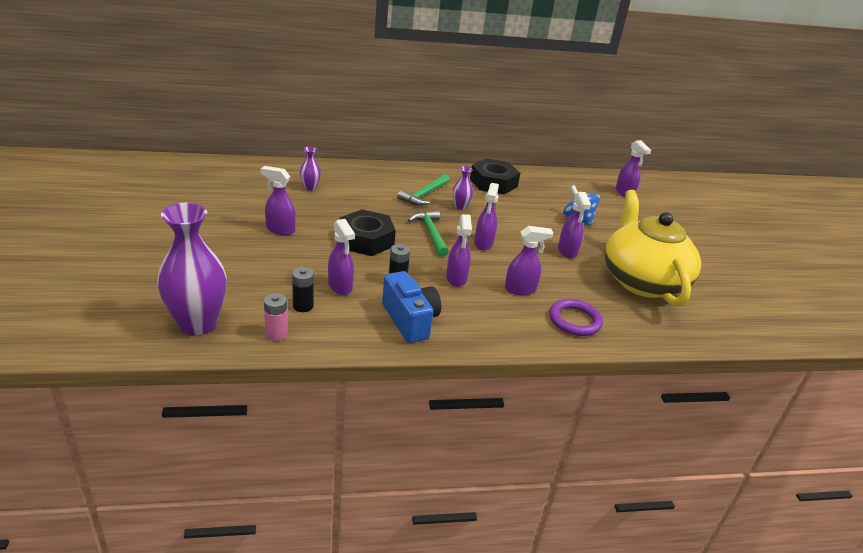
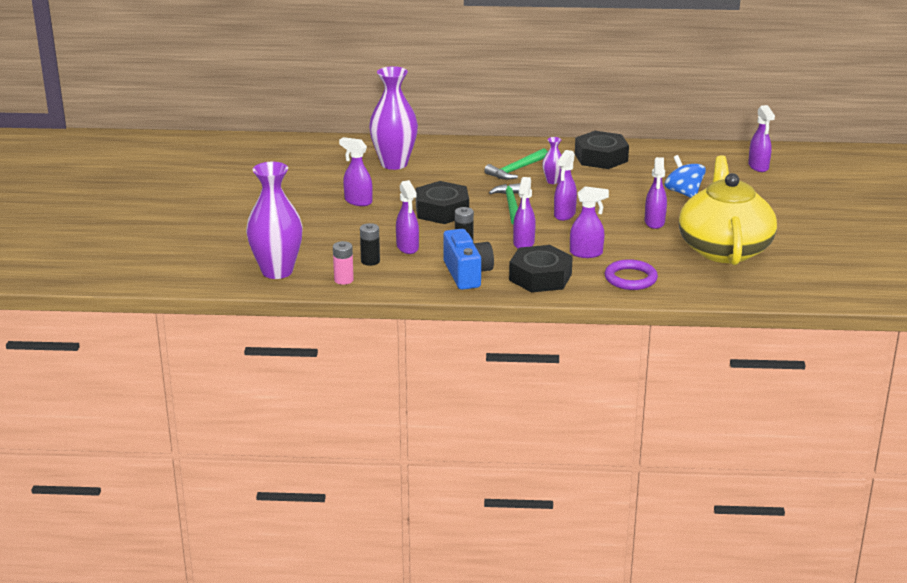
camera: 15 degrees right, 5 degrees down
(310, 188) = (394, 164): purple vase -> purple vase, size x2.20
(486, 322) = (540, 277): none -> black nut

